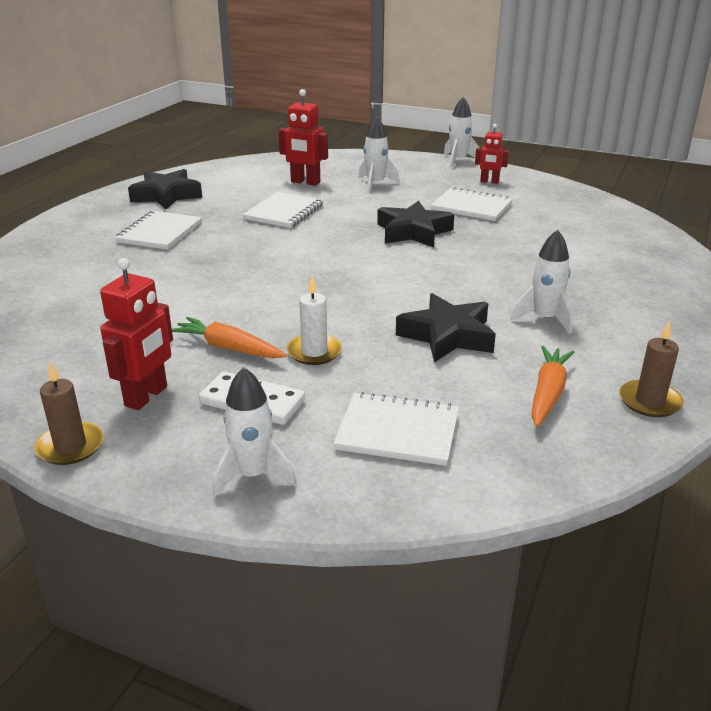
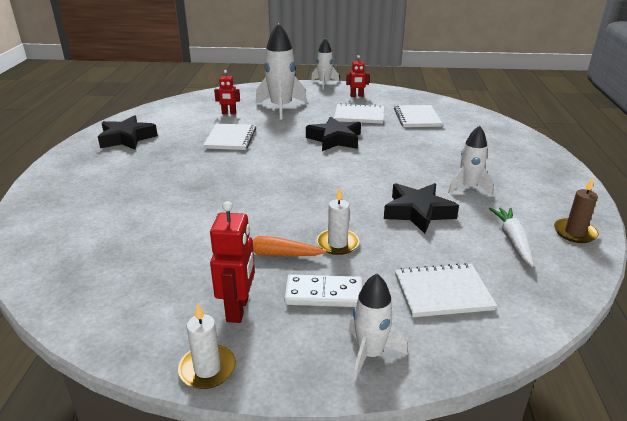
camera: 20 degrees left, 0 degrees up
(70, 446) = (207, 369): brown candle -> white candle
(160, 232) = (144, 169): white notebook -> white notebook (417, 118)
(305, 182) = (229, 113): red robot -> red robot, size x0.64
(375, 184) = (281, 108): white rocket -> white rocket, size x1.64
(548, 393) = (513, 240): orange carrot -> white carrot

